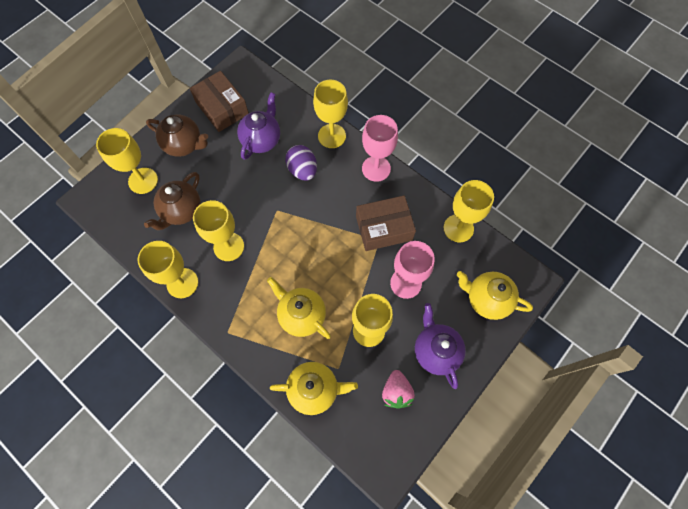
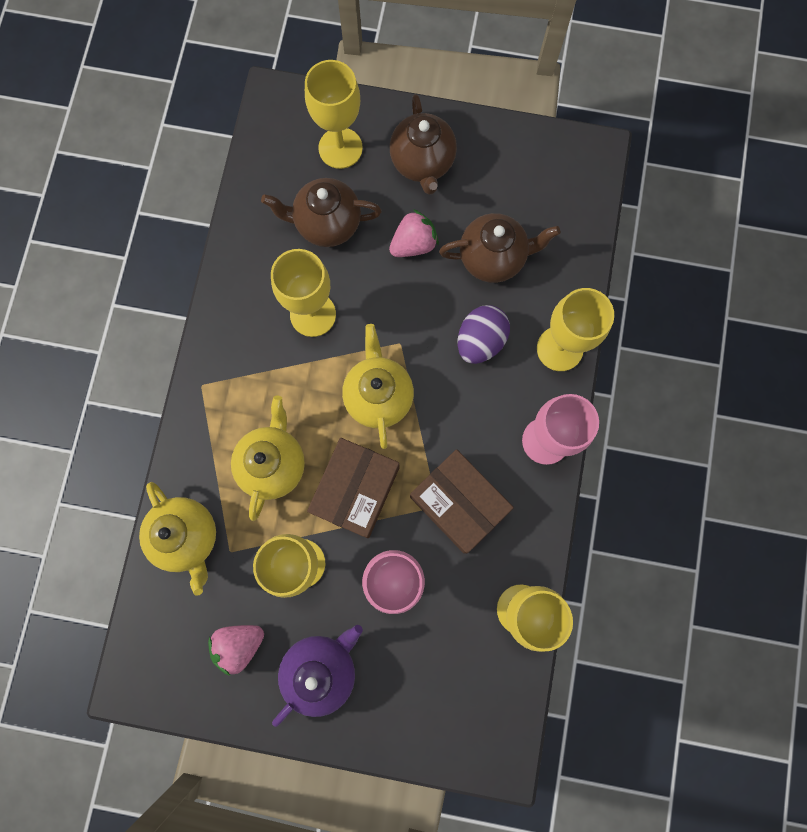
camera: 60 degrees right, 10 degrees up
(182, 283) = (233, 289): yellow goblet -> none
(222, 108) = (509, 174): brown box -> brown box (356, 490)
(226, 173) = (413, 244): none -> pink strawberry
(262, 140) = (493, 258): purple teapot -> brown teapot
(486, 299) = (434, 704): yellow teapot -> yellow teapot (378, 396)

